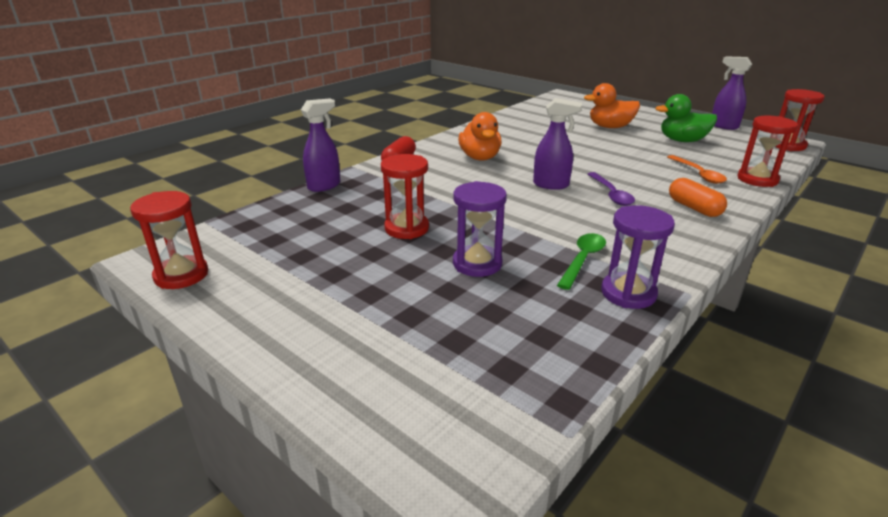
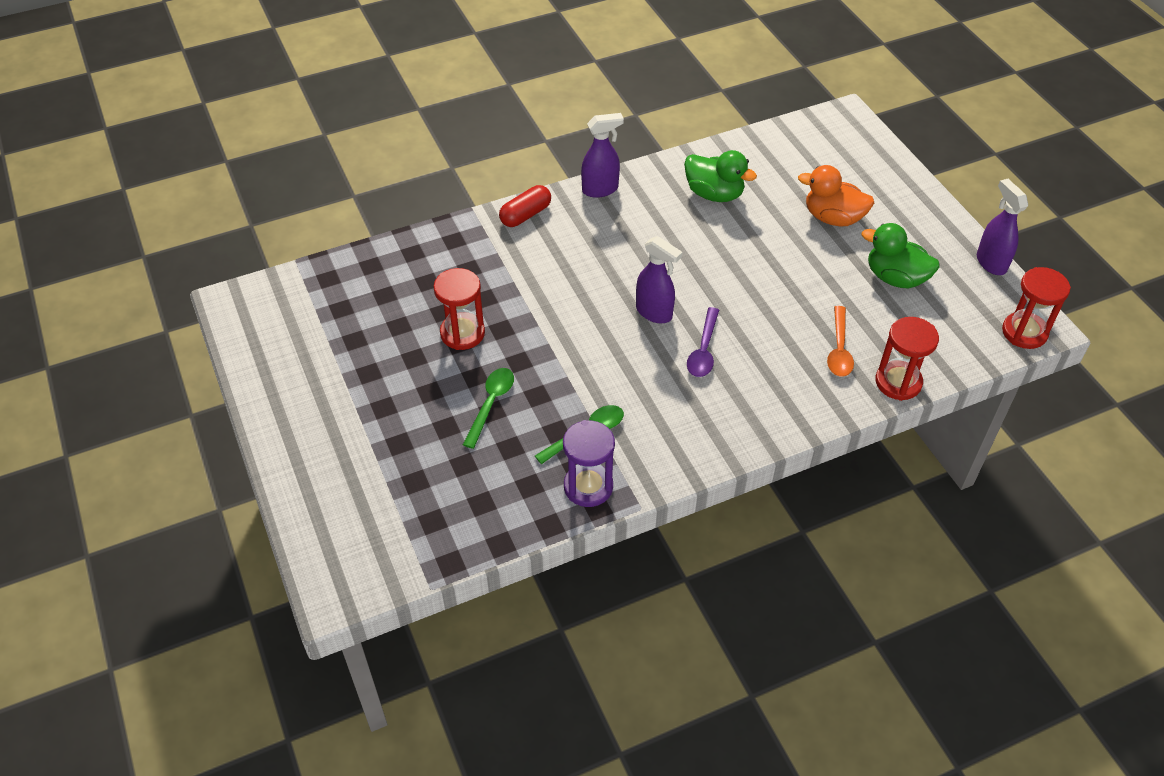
camera: 25 degrees right, 20 degrees up
(181, 275) = (252, 330): red hourglass -> none
(324, 186) = (426, 237): purple spray bottle -> purple spray bottle (600, 189)
(477, 264) = (491, 404): purple hourglass -> green spoon
(480, 157) = (618, 235): orange duck -> none
(524, 131) = (714, 194): none -> green duck
(694, 208) = (769, 403): orange capsule -> none

